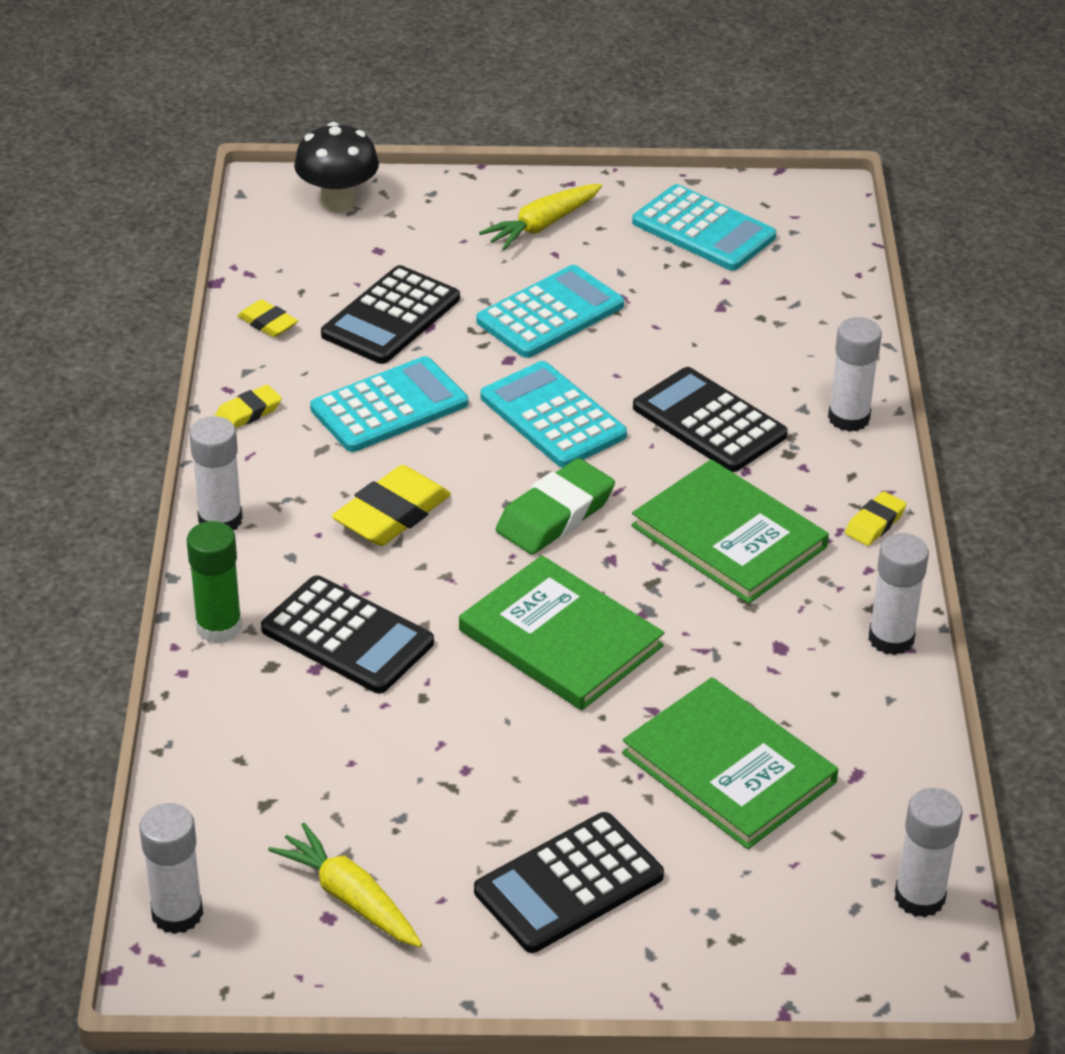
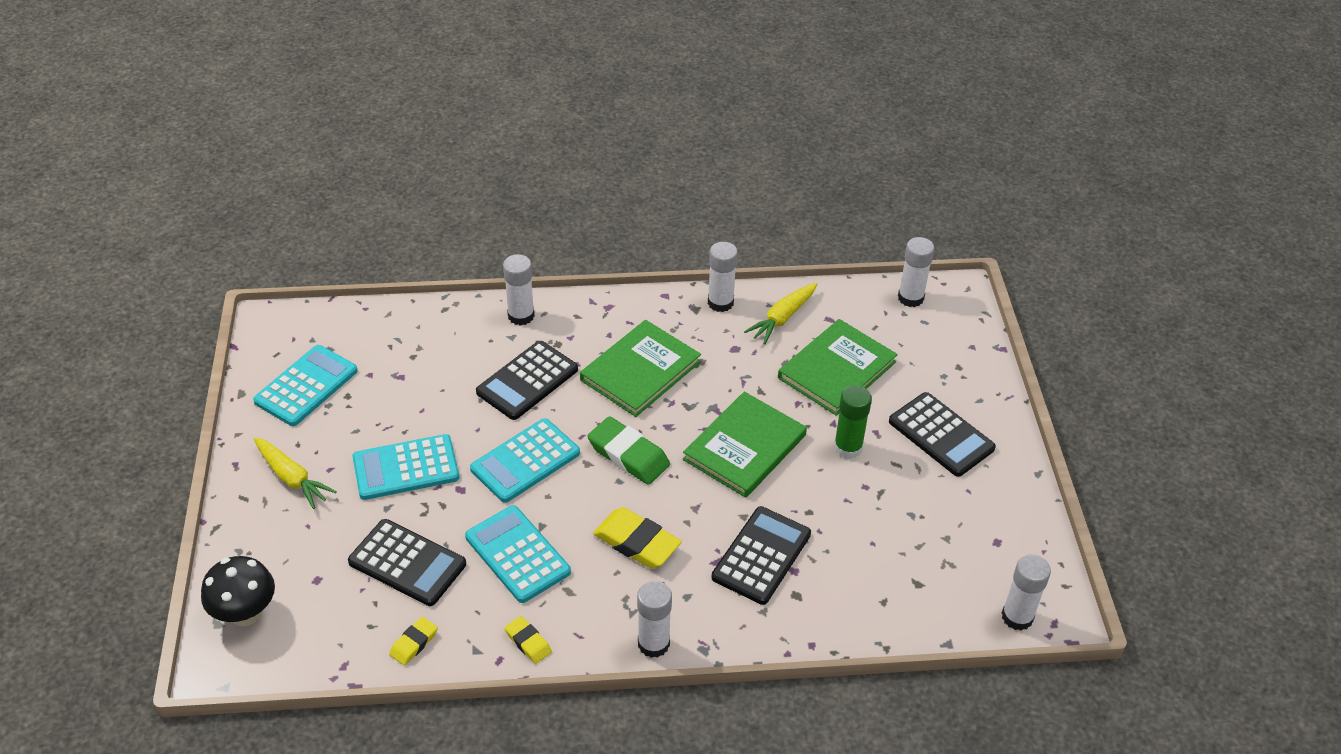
camera: 95 degrees left, 5 degrees up
(219, 627) = (764, 629): green glue stick -> green glue stick (848, 447)
(349, 897) = (980, 533): yellow carrot -> yellow carrot (782, 318)
(550, 313) = (406, 468): turquoise calculator -> turquoise calculator turned 60 degrees counterclockwise
(875, 523) = (621, 306): yellow eraser -> none

